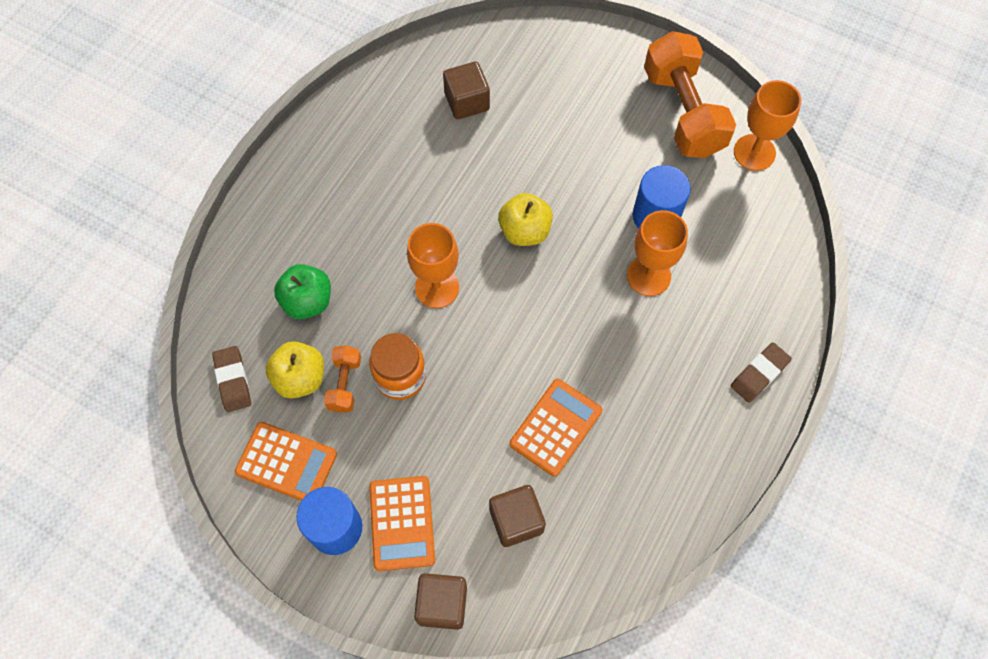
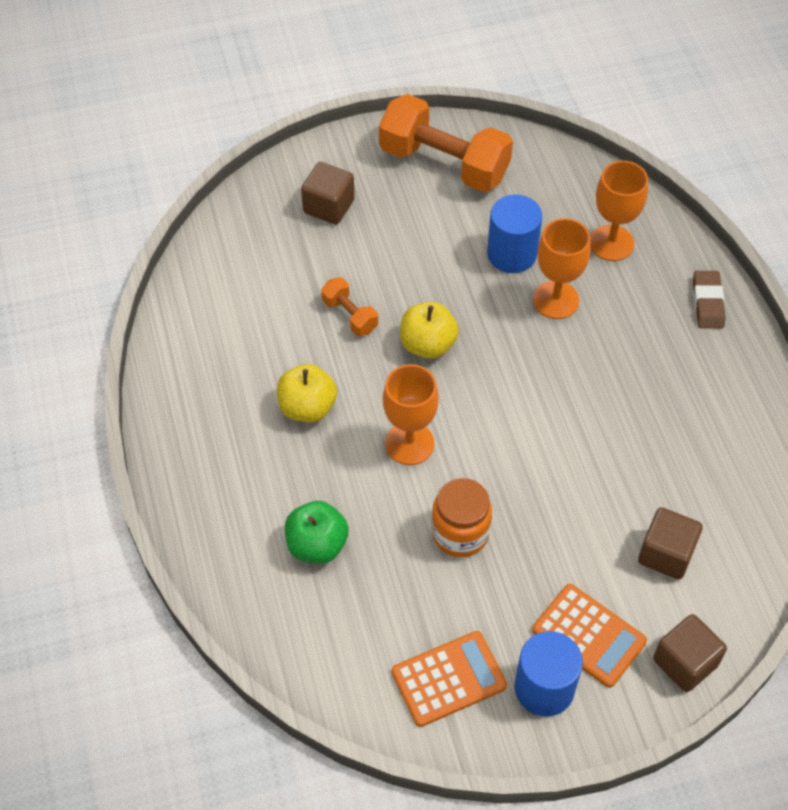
camera: 45 degrees left, 10 degrees down
(233, 380) = (328, 660): brown eraser -> none
(300, 378) = (382, 607): yellow apple -> yellow apple (307, 407)
(345, 384) = (423, 578): orange dumbbell -> orange dumbbell (350, 315)
(467, 102) = (266, 286): brown cube -> brown cube (328, 206)
(555, 427) = (616, 464): orange calculator -> none
(754, 152) = (528, 152): orange goblet -> orange goblet (611, 243)

